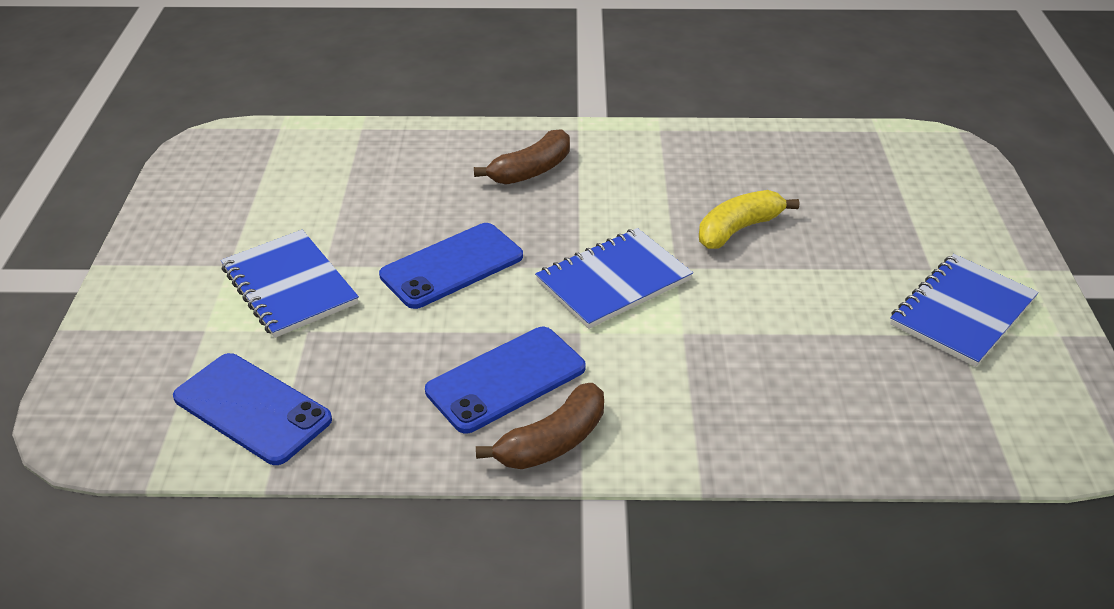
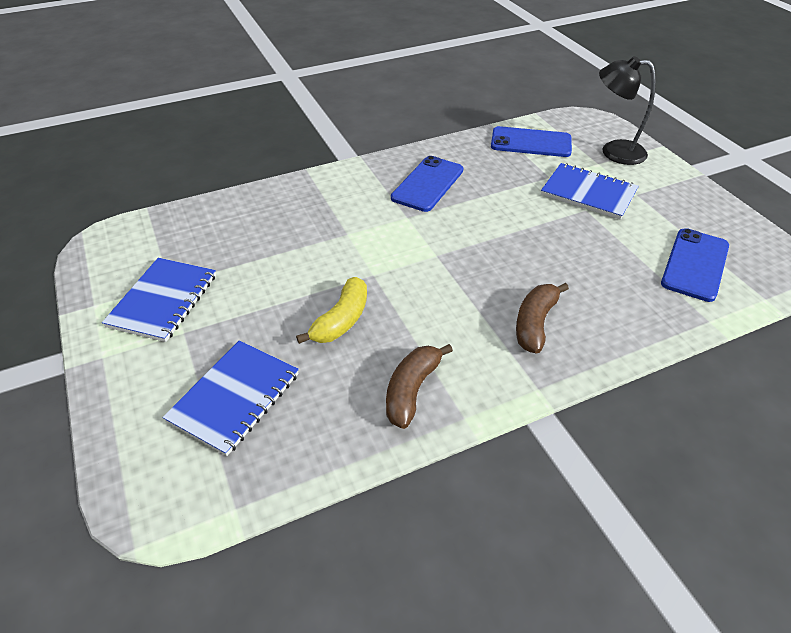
camera: 155 degrees right, 5 degrees up
(150, 342) = (614, 151): none -> black lamp
(452, 266) = (514, 231): blue phone -> blue phone (695, 264)
(552, 442) = (385, 167): brown banana -> brown banana (412, 390)
(613, 281) = (408, 252): blue notebook -> blue notebook (234, 398)

